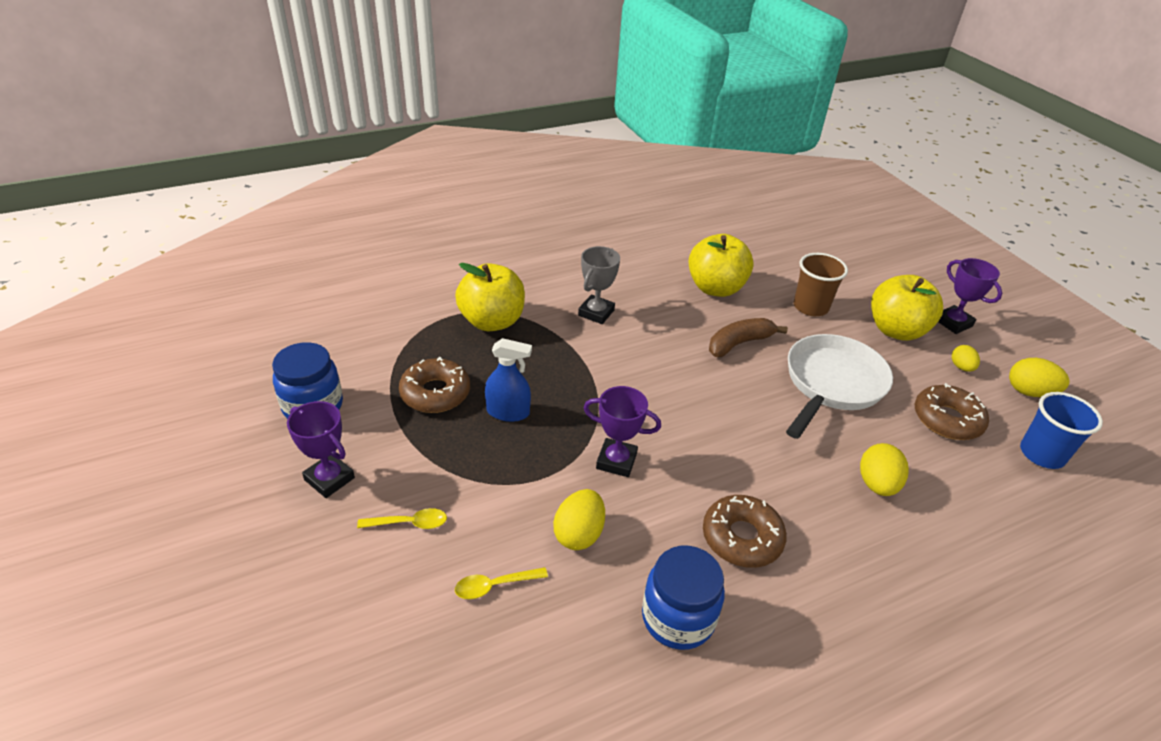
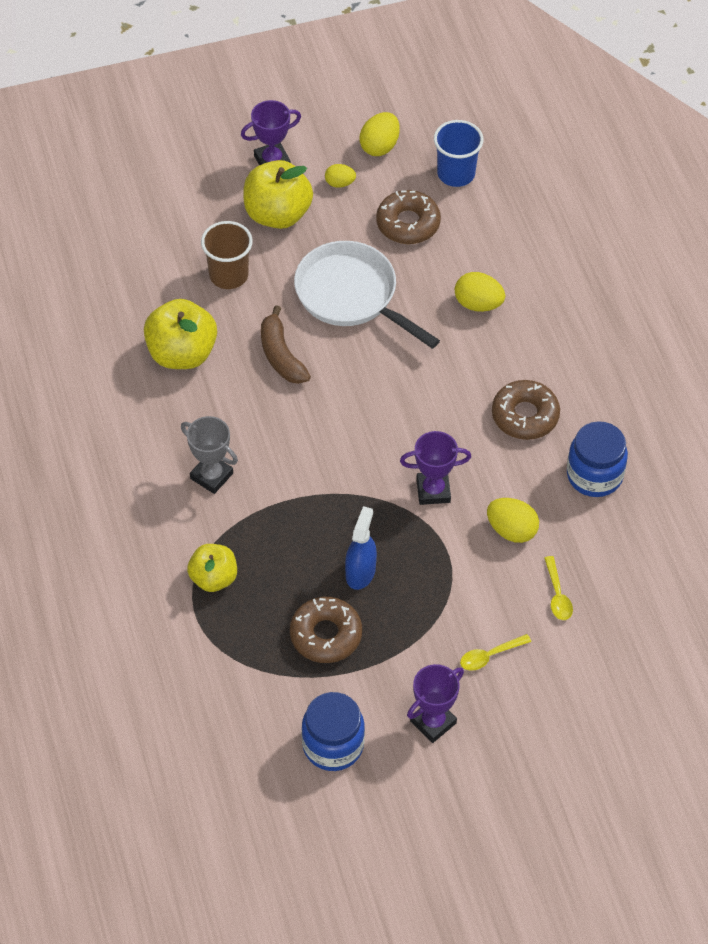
camera: 80 degrees left, 15 degrees up
(409, 523) = (490, 656): yellow spoon -> yellow spoon turned 120 degrees counterclockwise
(492, 321) = (213, 578): yellow apple -> yellow apple, size x0.64
(616, 461) = (433, 491): purple trophy -> purple trophy turned 60 degrees clockwise

